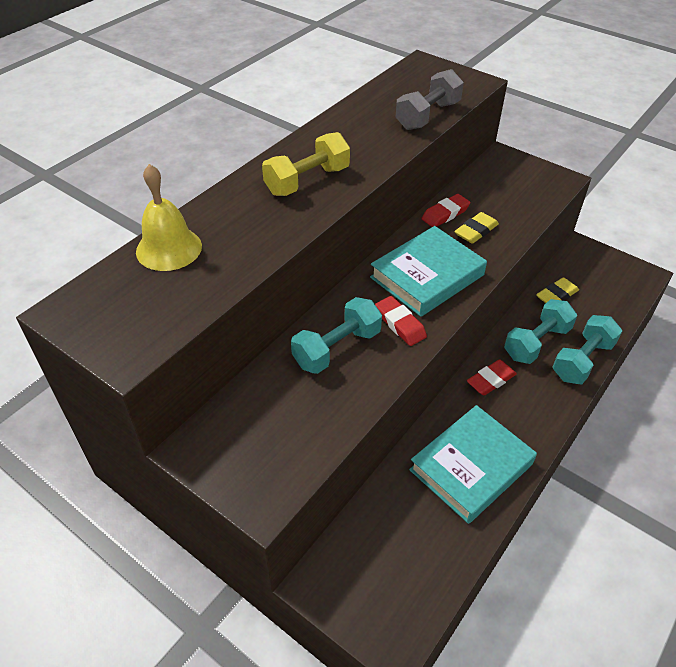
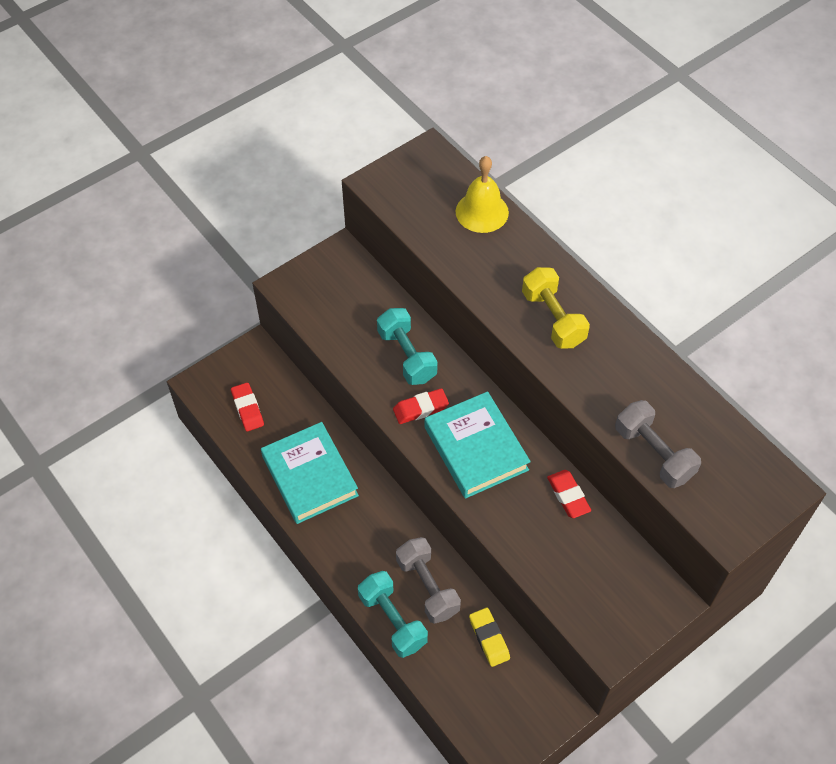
camera: 105 degrees right, 10 degrees up
(476, 231) = (533, 516): yellow eraser -> none
(491, 380) = (393, 526): red eraser -> red eraser (247, 409)
(536, 342) = (427, 587): turquoise dumbbell -> grey dumbbell

